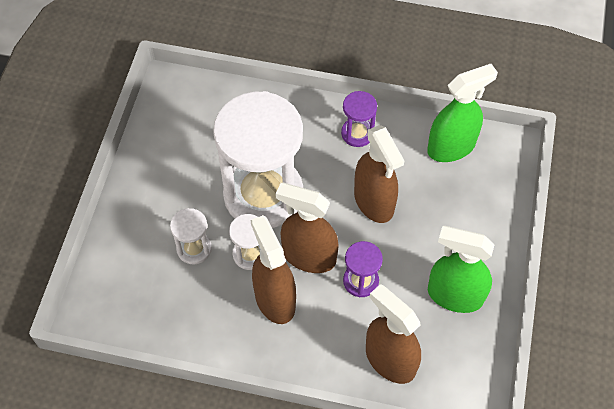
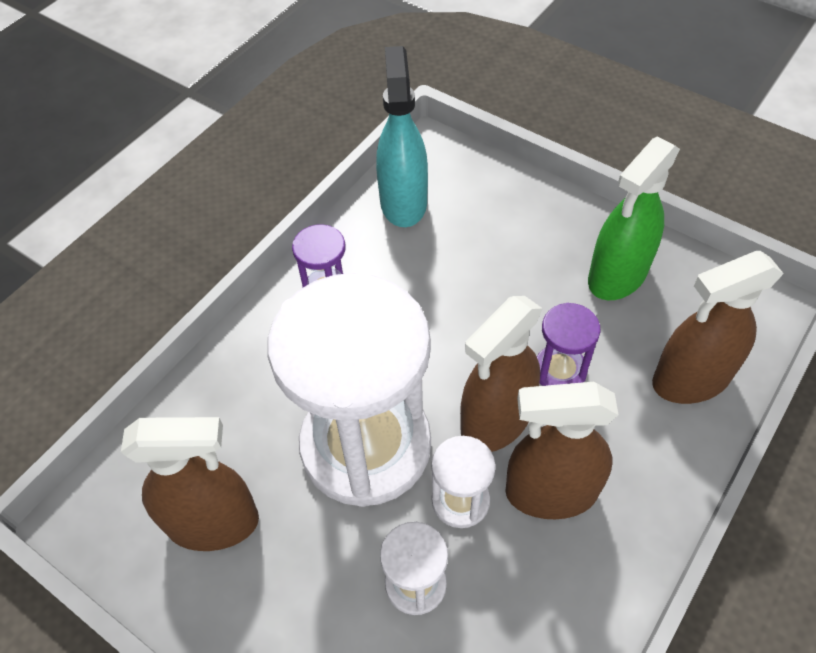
camera: 65 degrees left, 5 degrees down
(374, 202) = (444, 312): brown spray bottle -> brown spray bottle (214, 523)
(451, 147) = (403, 202): green spray bottle -> turquoise spray bottle

